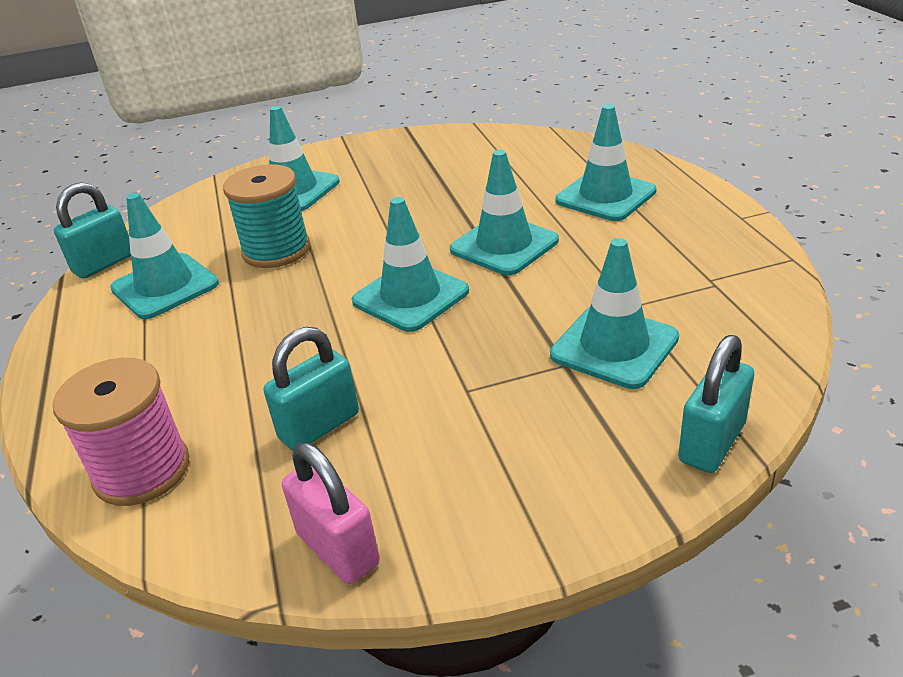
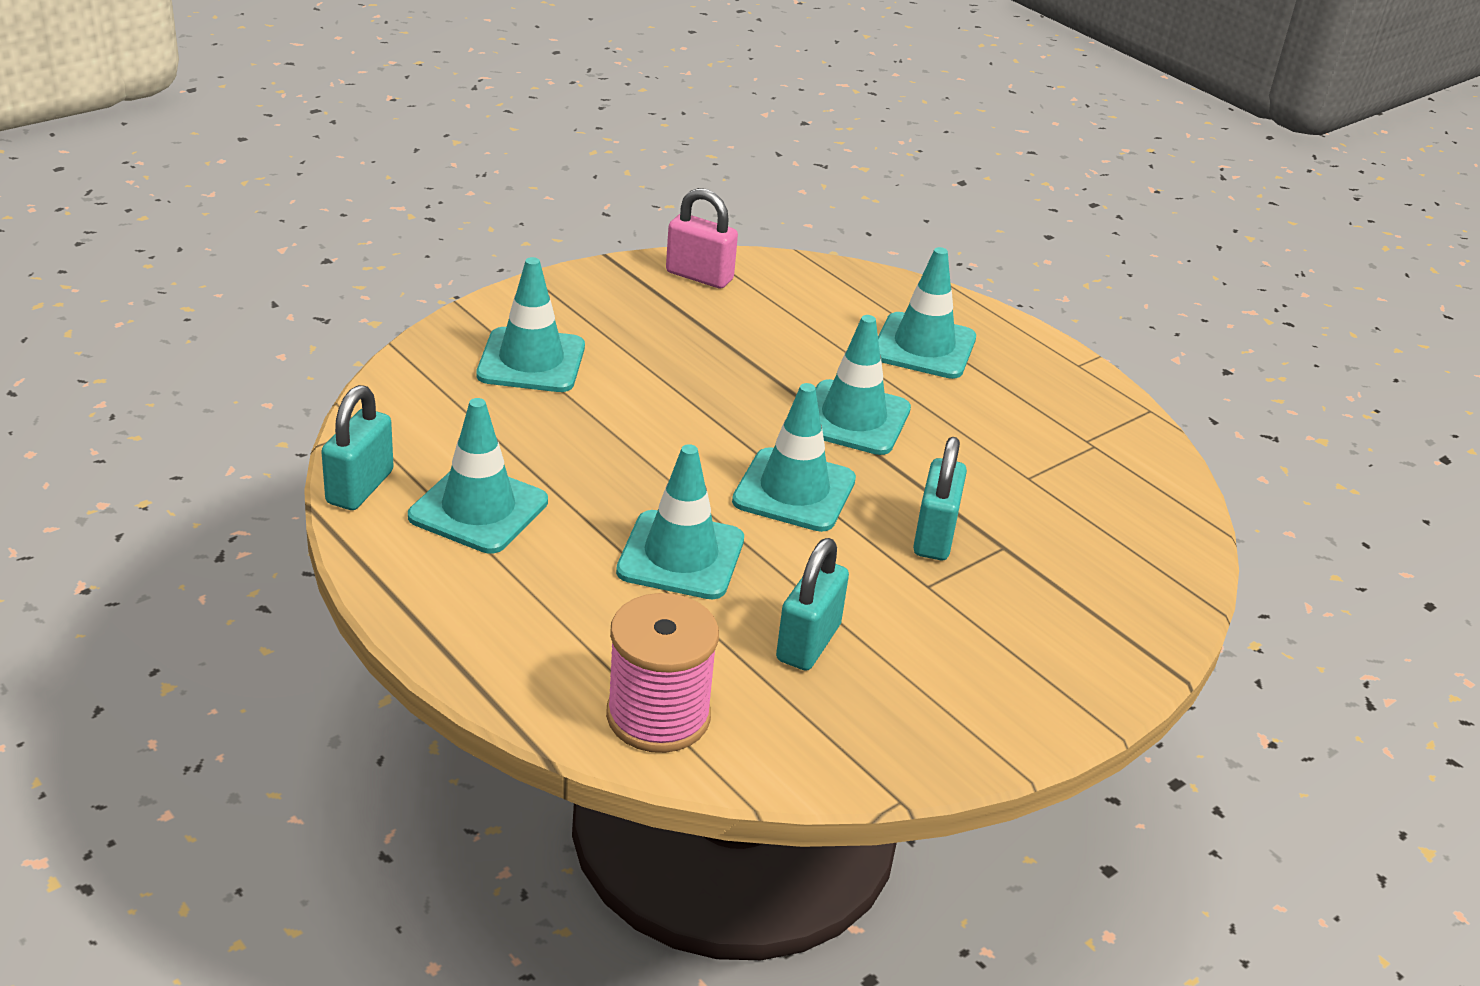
camera: 30 degrees left, 0 degrees up
(276, 250) = (582, 448): turquoise spool -> none
(338, 549) = (918, 748): pink padlock -> pink padlock (699, 276)
(614, 346) = (1039, 522): turquoise traffic cone -> turquoise traffic cone (681, 556)
(711, 443) = (1174, 602): turquoise padlock -> turquoise padlock (934, 536)

